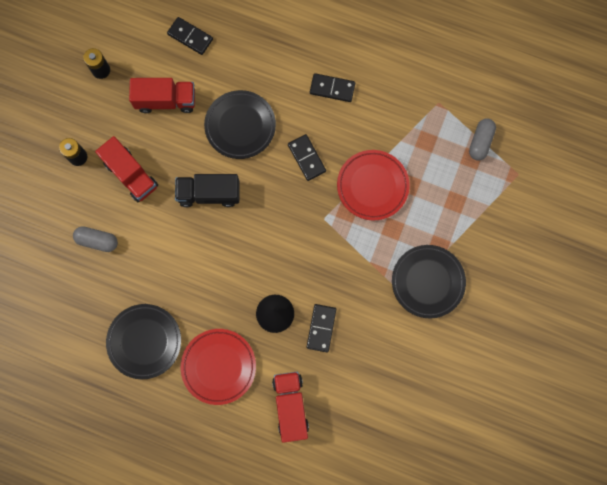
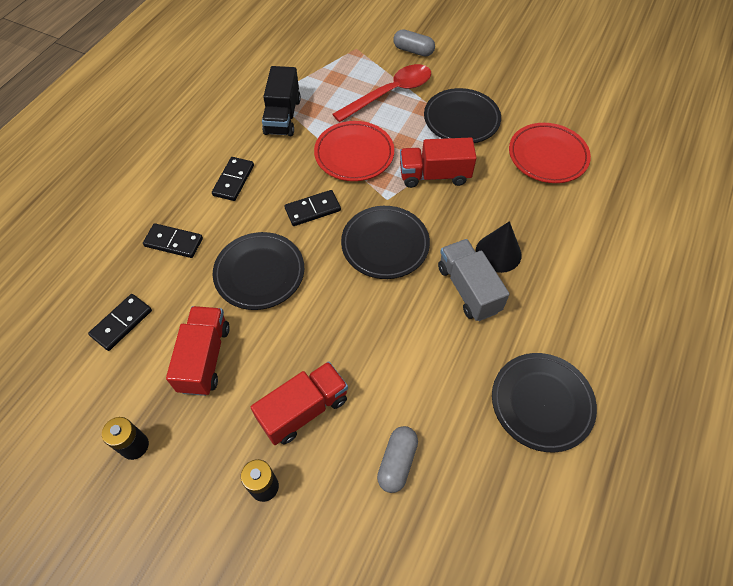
camera: 85 degrees left, 20 degrees down
(209, 194) = (343, 313): black truck -> black truck (282, 116)
(219, 366) = (567, 316): red plate -> red plate (547, 156)
(238, 288) = (468, 289): none -> grey truck
(275, 220) = (385, 245): none -> black plate
(290, 406) = (605, 245): red truck -> red truck (434, 175)
(321, 328) = (513, 210): black domino -> black domino (173, 242)
(455, 212) = (390, 93): none -> red spoon
(480, 142) = (319, 70): grey capsule -> grey capsule (413, 51)

